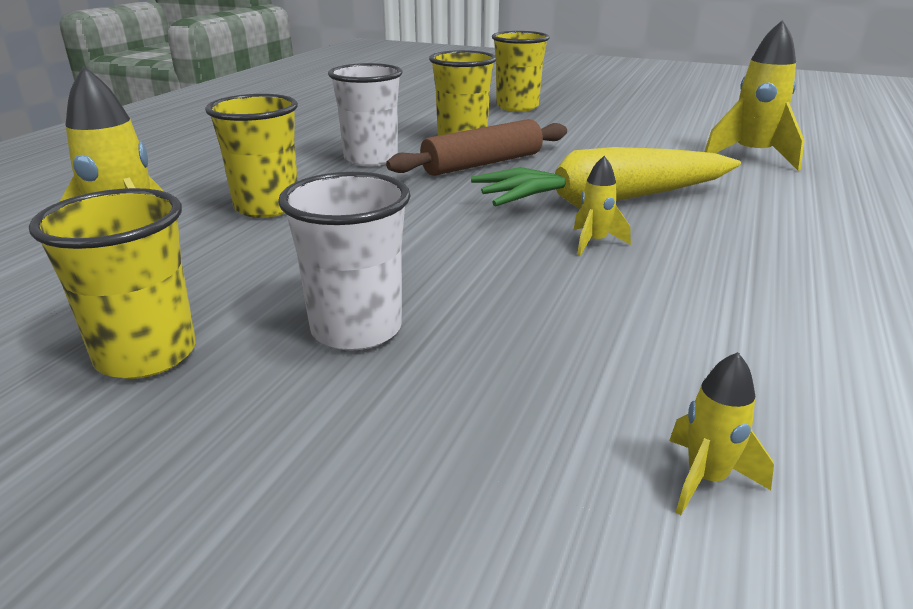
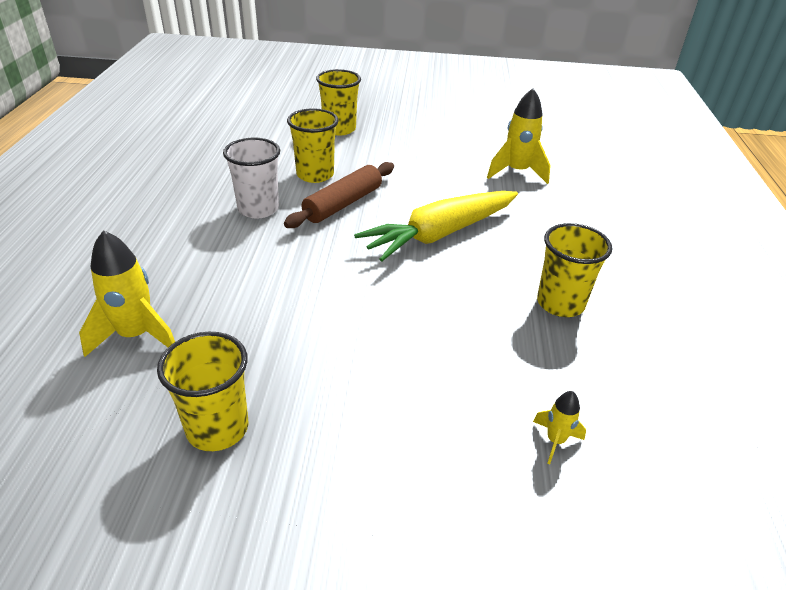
camera: 20 degrees left, 10 degrees up
(267, 207) = (211, 276): yellow cup -> yellow cup (560, 303)
(356, 329) = (336, 379): white cup -> none
(594, 242) = (446, 276): yellow rocket -> none

